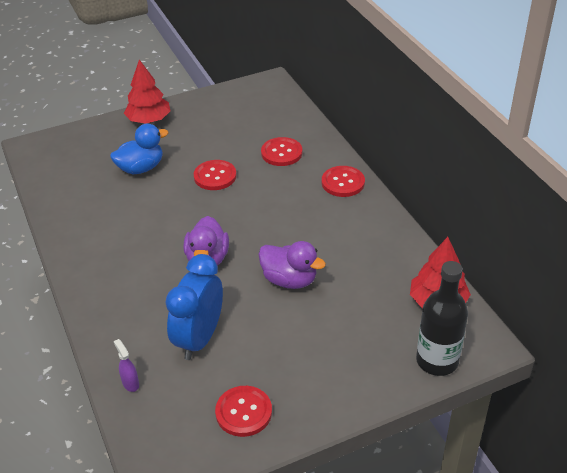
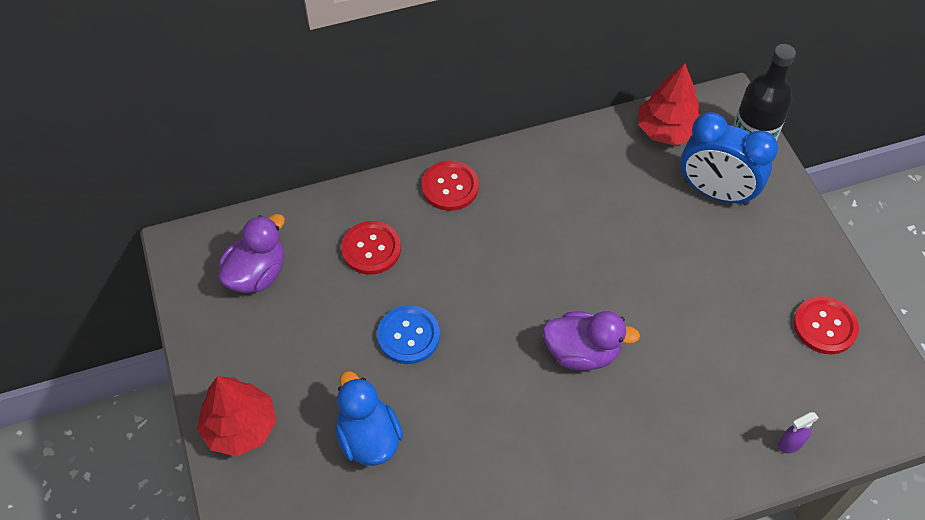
camera: 85 degrees left, 15 degrees up
(199, 338) = (719, 366): blue clock -> blue clock (715, 192)
(215, 176) = (408, 336): red button -> blue button
(289, 280) = (625, 264): purple duck -> purple duck (257, 274)

